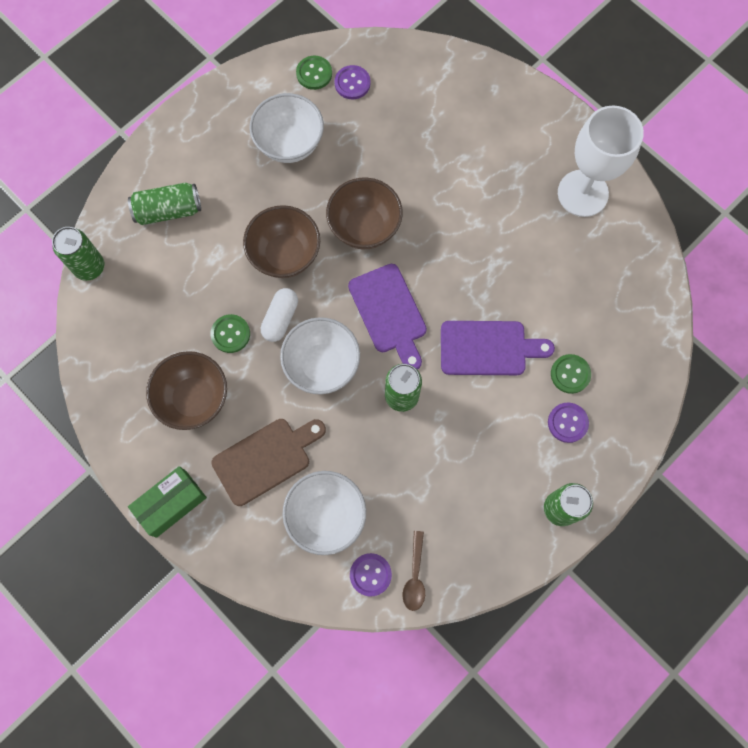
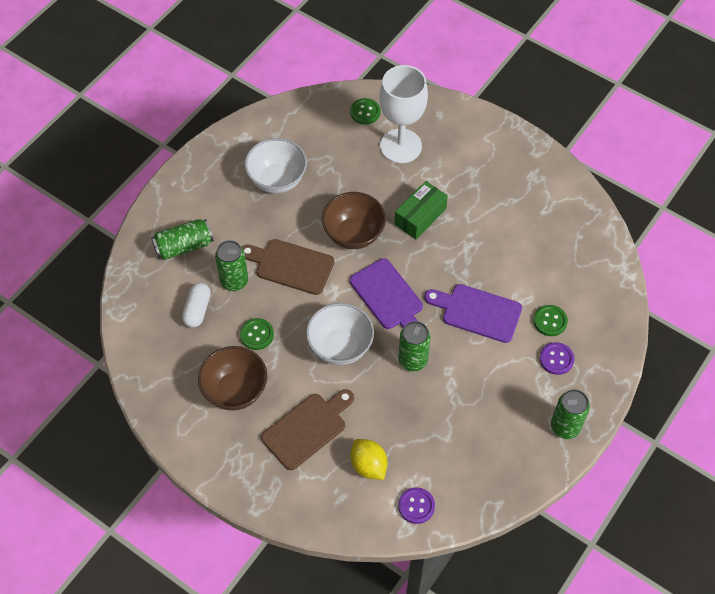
camera: 10 degrees left, 15 degrees down
(89, 267) = (124, 301): green can -> green can (234, 281)
(171, 503) = (232, 478): green box -> green box (420, 216)
(280, 318) = (297, 316): white capsule -> white capsule (197, 310)
(285, 254) = (291, 266): brown bowl -> brown cutting board
(314, 73) = (287, 124): green button -> green button (365, 112)
(326, 516) = (368, 465): white bowl -> yellow lemon
(352, 83) = (320, 126): purple button -> none
(415, 576) = (454, 501): brown spoon -> none
(488, 348) = (477, 312): purple cutting board -> purple cutting board turned 150 degrees counterclockwise
(582, 193) = (529, 182): white goblet -> white goblet (401, 146)

